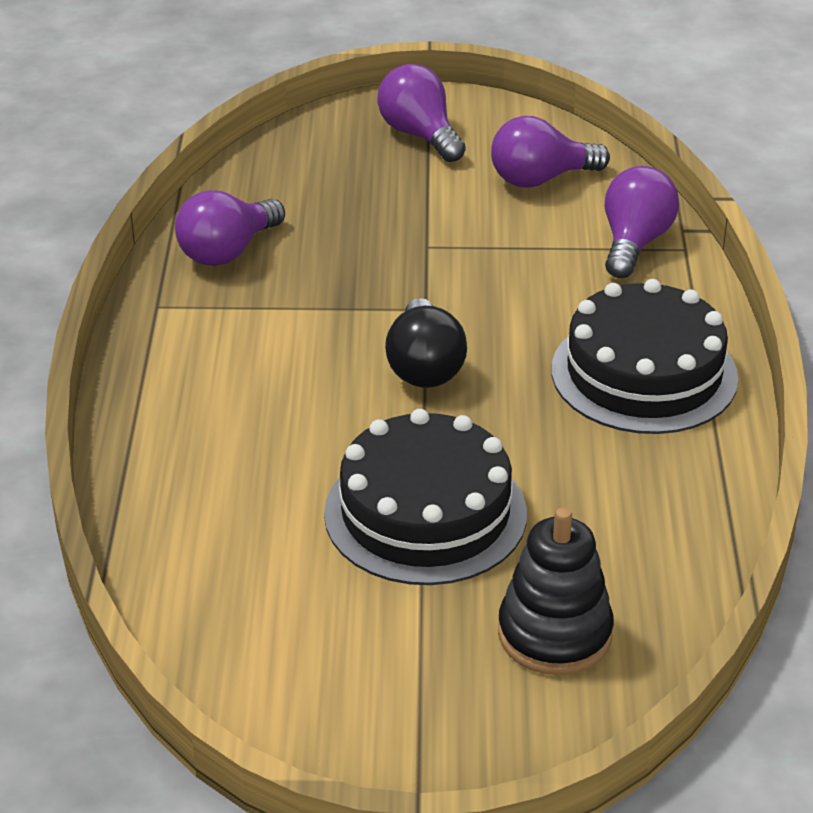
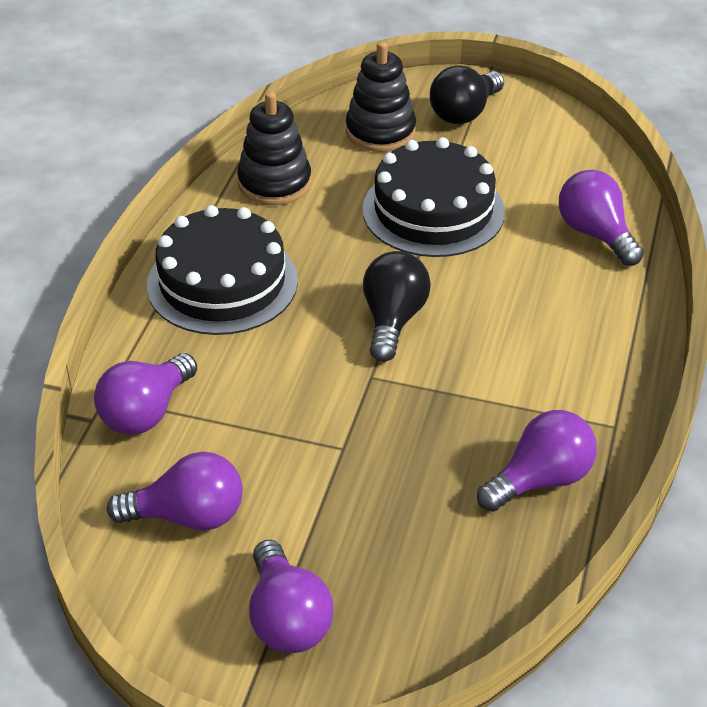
camera: 165 degrees left, 5 degrees up
(194, 519) = (595, 234): none -> purple light bulb
(434, 700) = (464, 113): none -> black light bulb
(662, 515) = (274, 183): none -> black stacking toy

